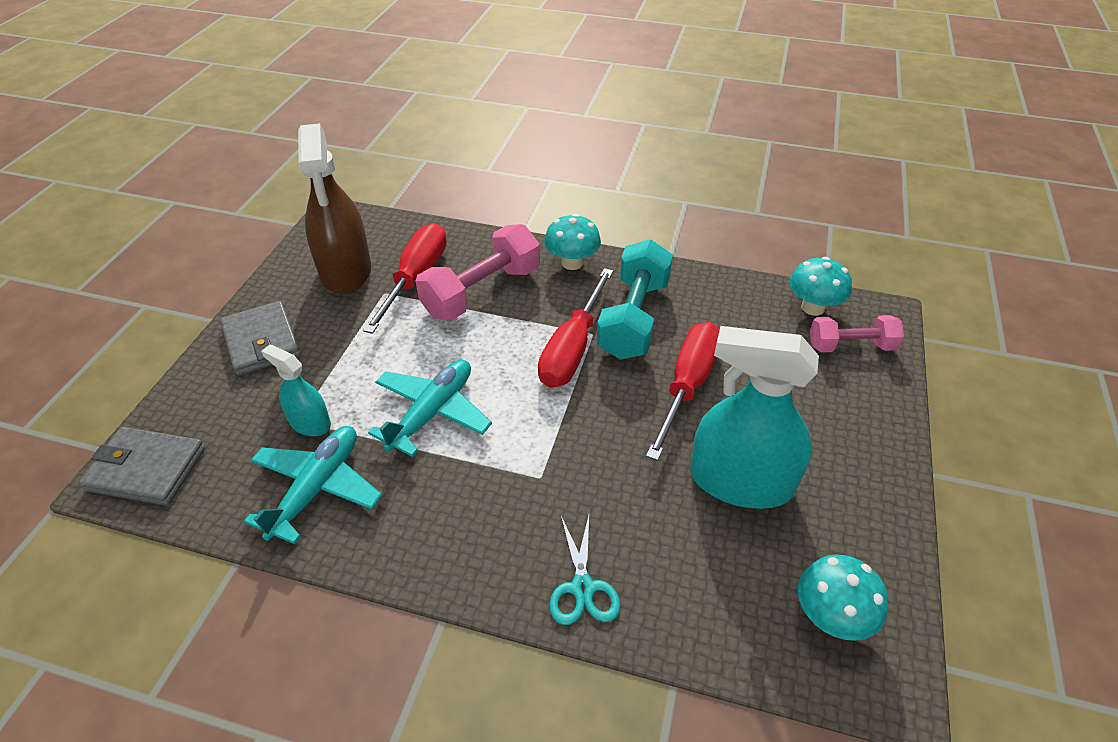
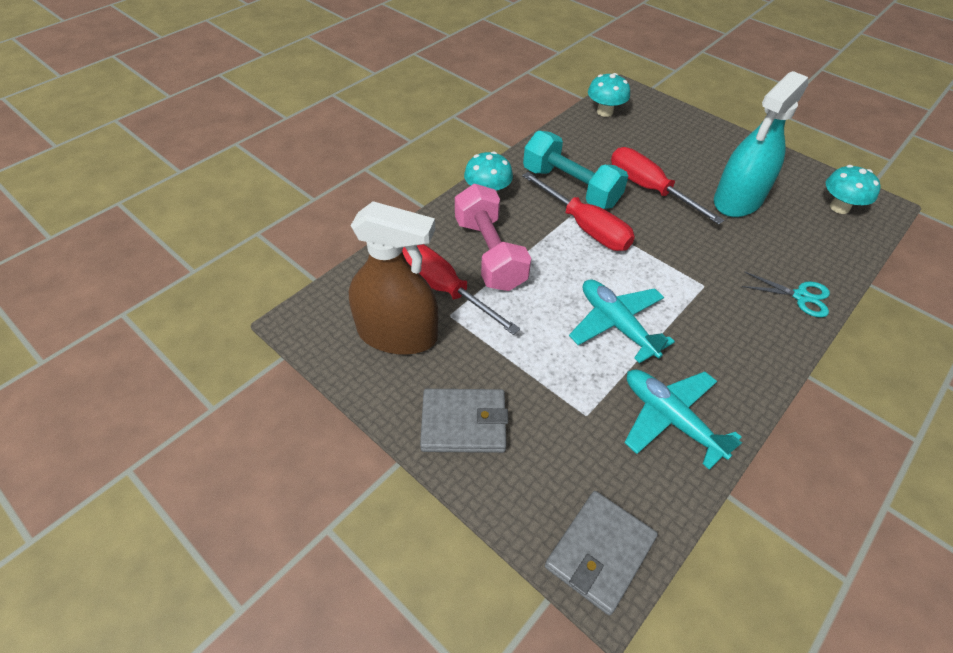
camera: 65 degrees left, 5 degrees up
(310, 422) = (593, 408): turquoise spray bottle -> none
(850, 346) = (646, 114): pink dumbbell -> none

